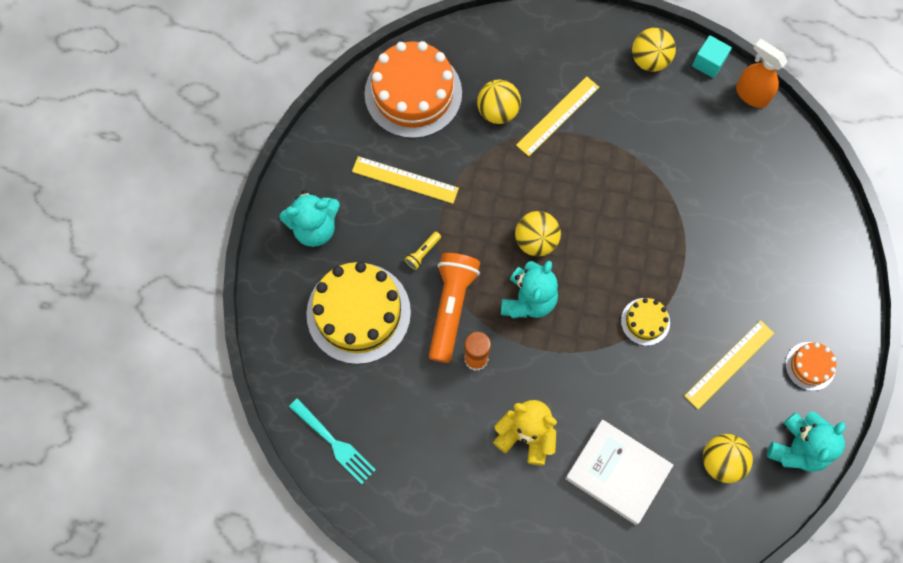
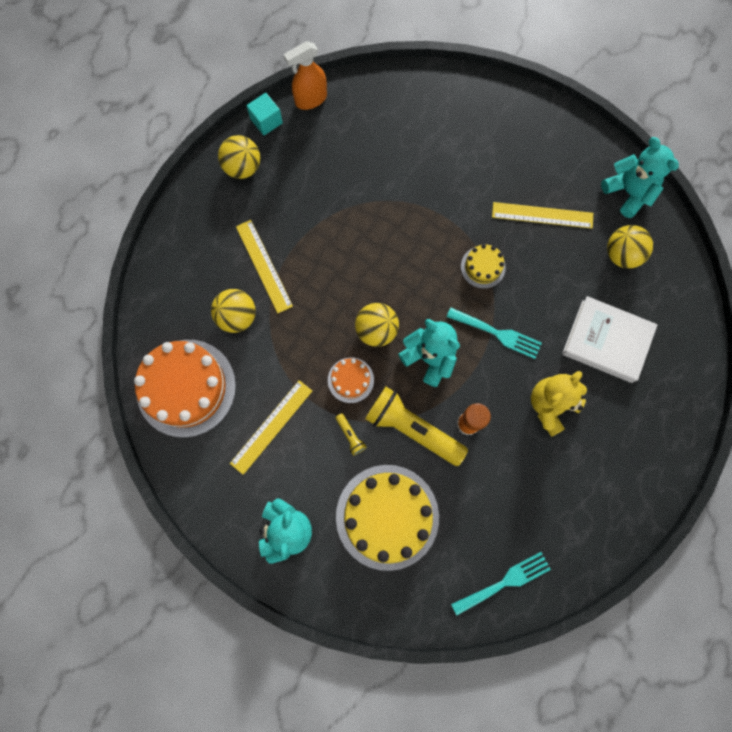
camera: 70 degrees left, 5 degrees up
(451, 308) = (412, 428): orange flashlight -> yellow flashlight
(580, 359) = (497, 333): none -> turquoise fork
(617, 473) = (606, 341): white book -> white book turned 60 degrees clockwise
(729, 364) = (542, 215): yellow ruler -> yellow ruler turned 60 degrees counterclockwise
(810, 366) = (564, 154): orange cake -> orange cake (350, 380)

